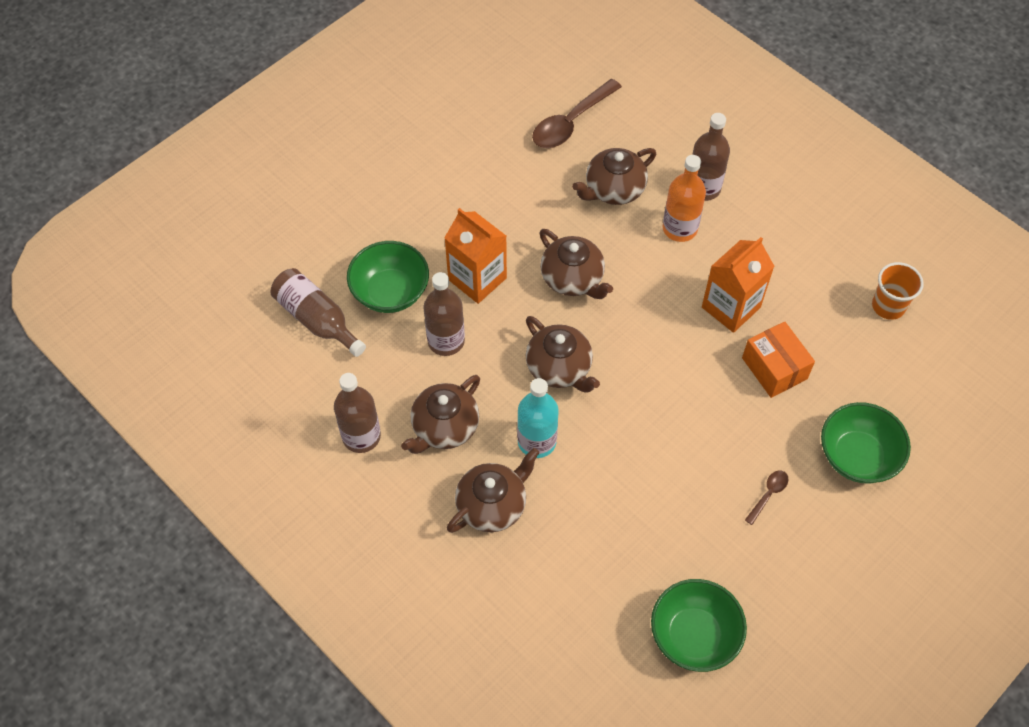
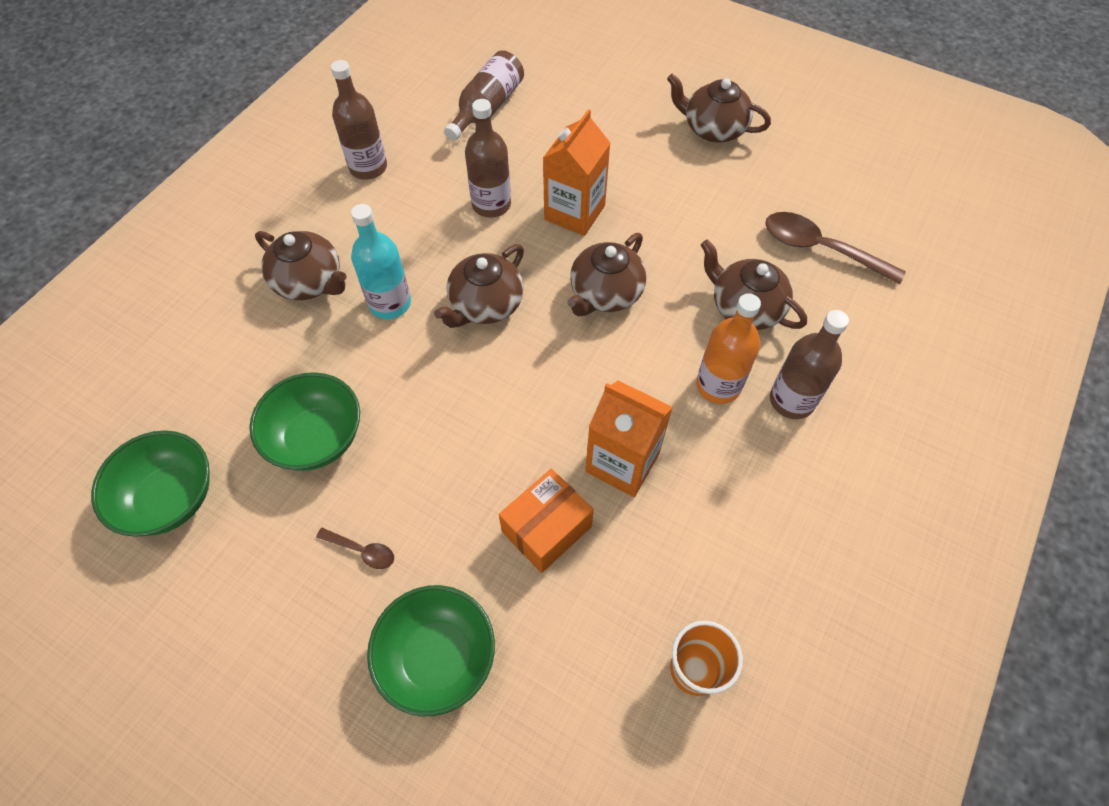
camera: 75 degrees right, 0 degrees up
(390, 292) = (535, 151): green bowl -> green bowl (316, 438)
(444, 427) = (391, 225): brown teapot -> brown teapot (713, 129)

